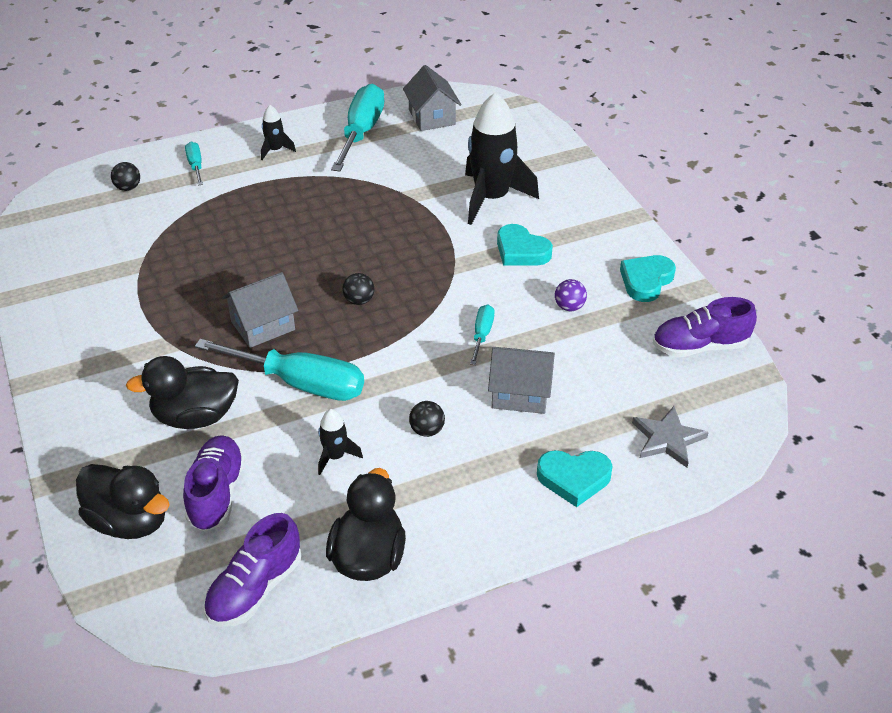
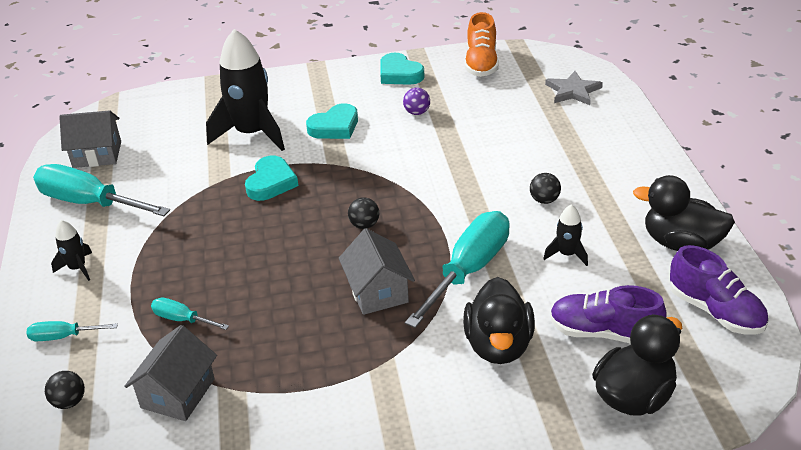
camera: 75 degrees left, 5 degrees down
(482, 335) = (436, 159): turquoise screwdriver -> turquoise screwdriver (182, 319)
(520, 393) = (512, 148): grey house -> grey house (178, 393)
(574, 478) = (607, 135): turquoise heart -> turquoise heart (271, 182)
(699, 346) = (481, 63): purple shoe -> orange shoe

